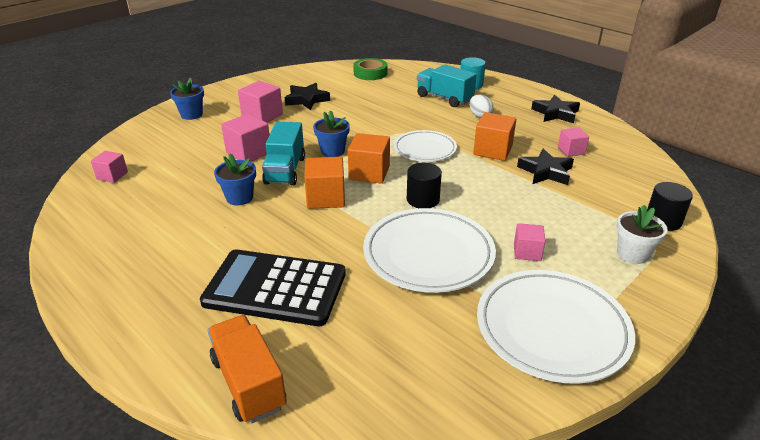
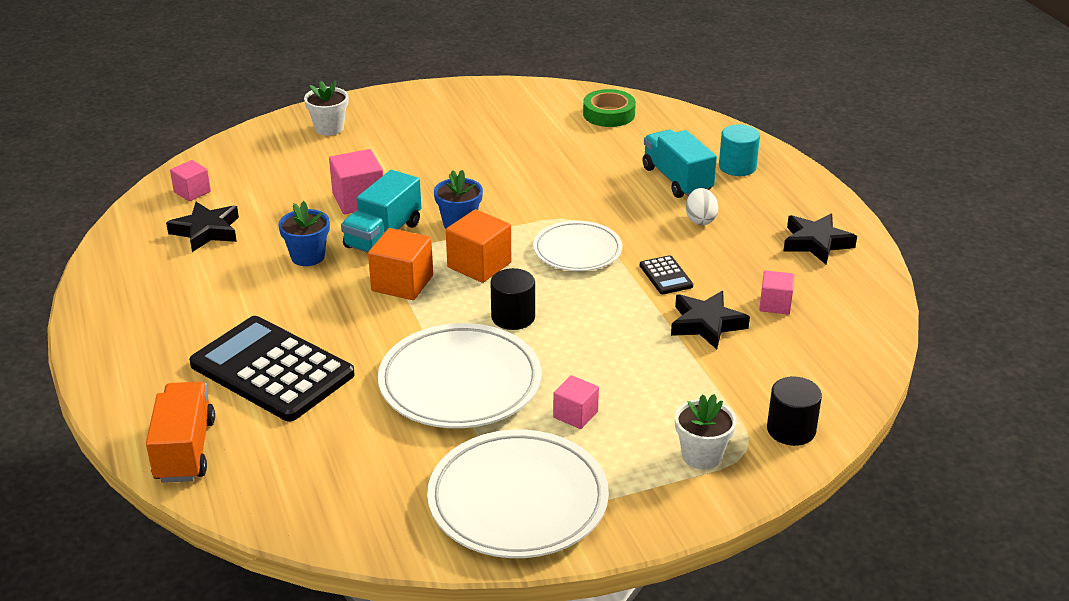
camera: 25 degrees right, 0 degrees up
(191, 115) = (329, 128): blue flower pot -> white flower pot
(262, 116) = (412, 150): pink cube -> none
(306, 100) = (487, 138): black star -> black star (206, 231)
(492, 150) = (666, 276): orange cube -> black calculator

